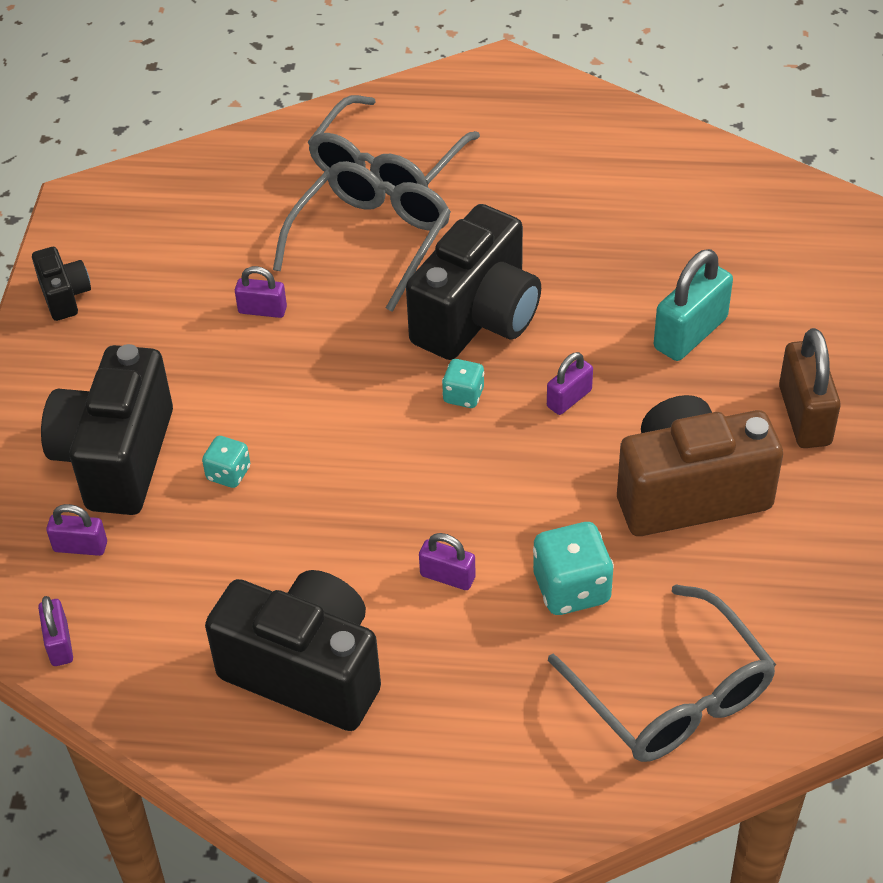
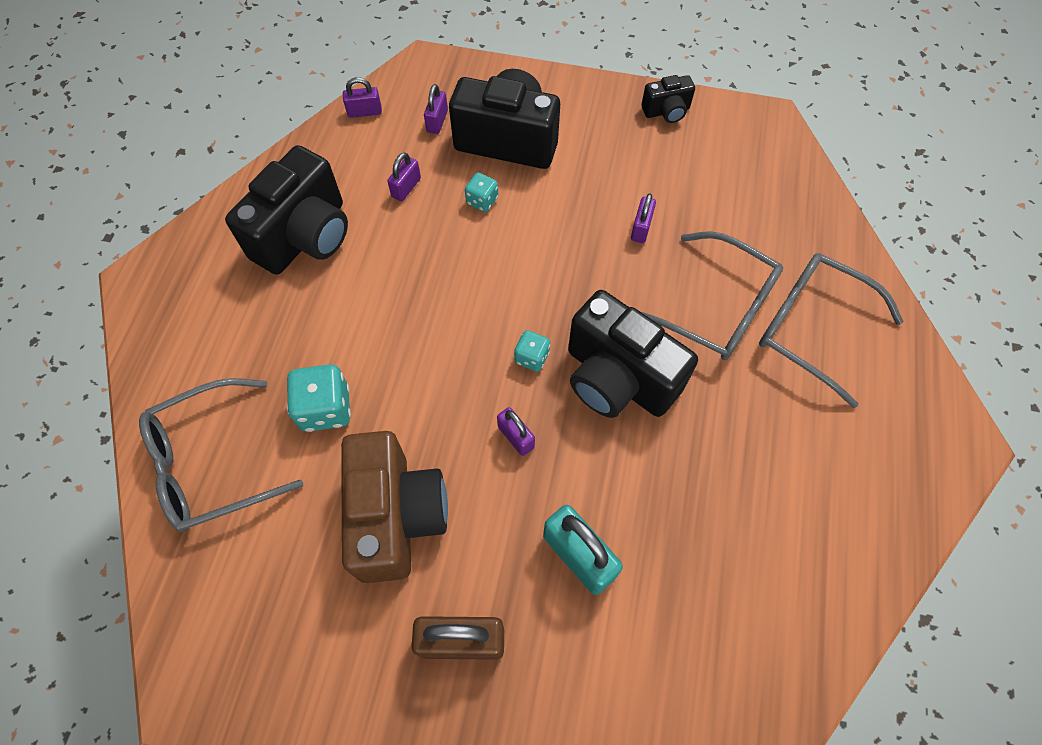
camera: 95 degrees right, 15 degrees up
(447, 576) = (358, 326): purple padlock -> purple padlock (406, 187)

